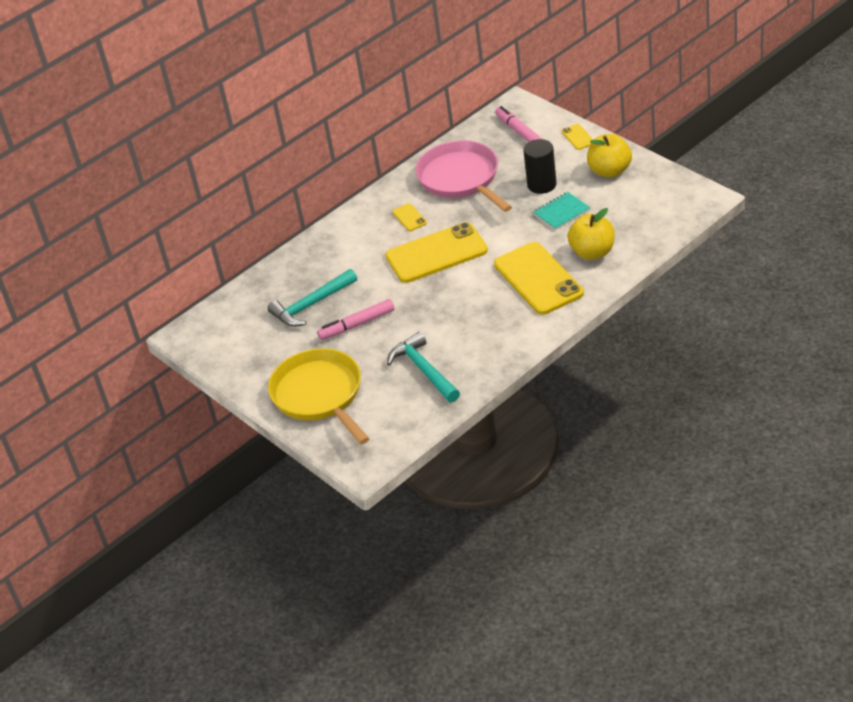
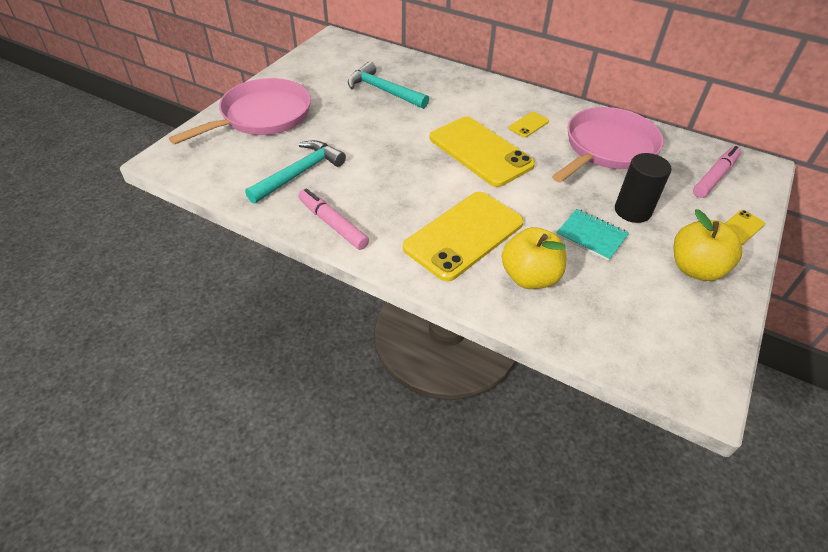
camera: 65 degrees right, 5 degrees up
(320, 395) = (262, 116): yellow pan -> pink pan
(357, 325) = (361, 120): pink marker -> pink marker (332, 224)

